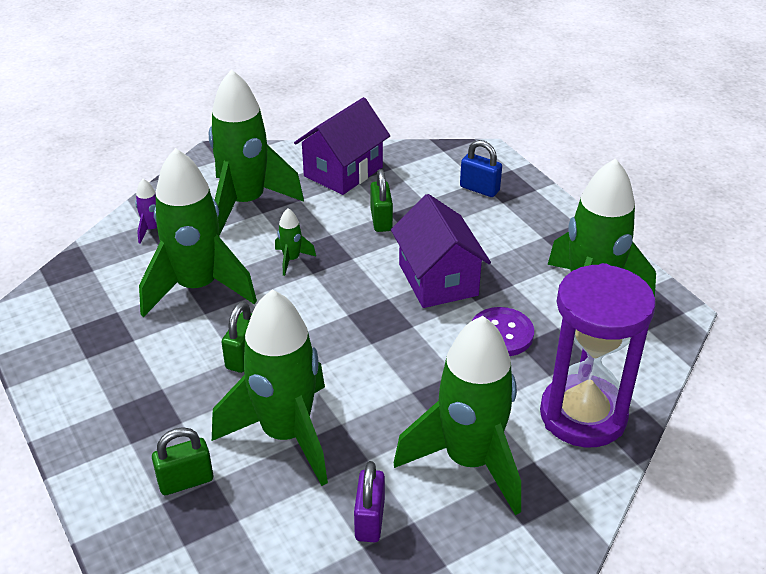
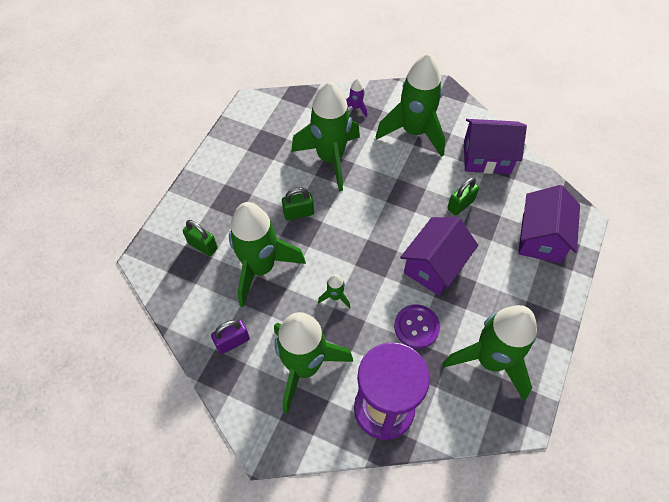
camera: 55 degrees right, 20 degrees up
(291, 260) = (387, 184): green rocket -> green rocket (335, 297)
(479, 189) = (541, 238): blue padlock -> purple house

